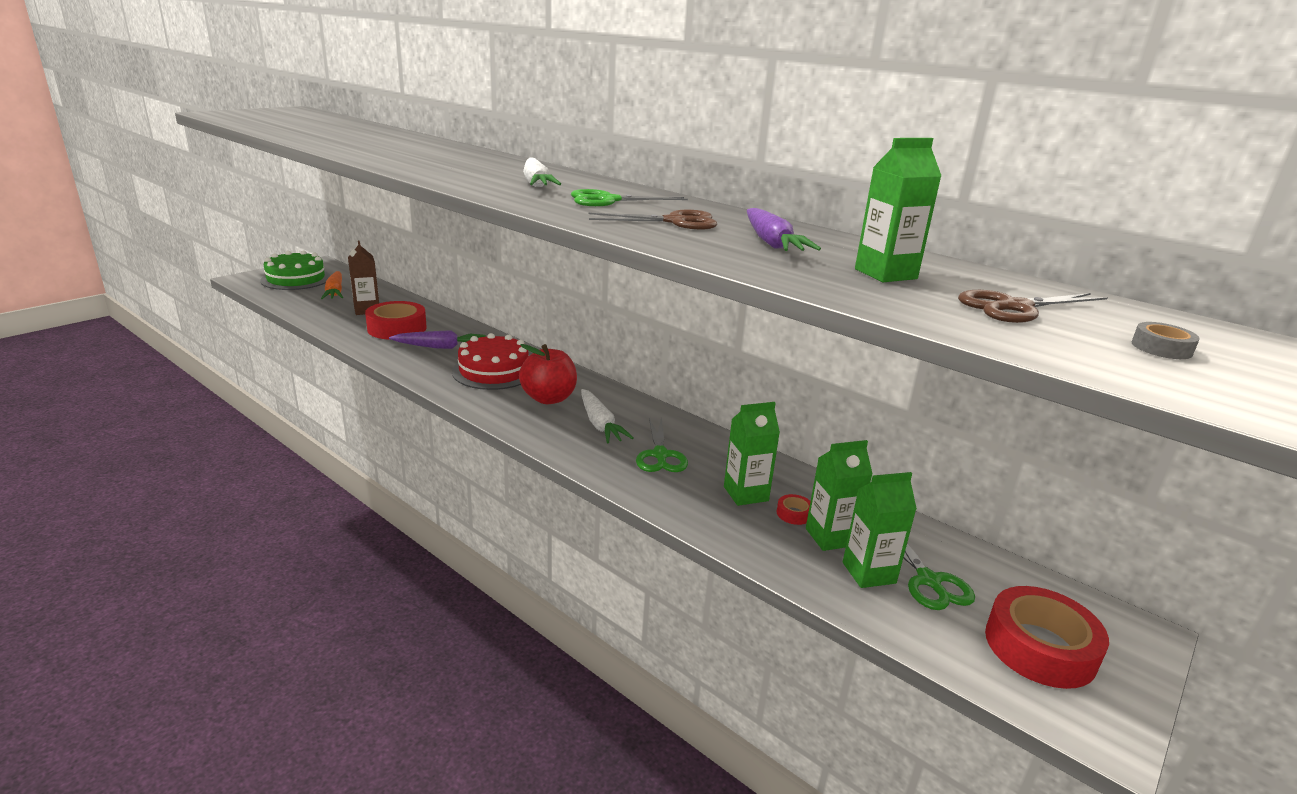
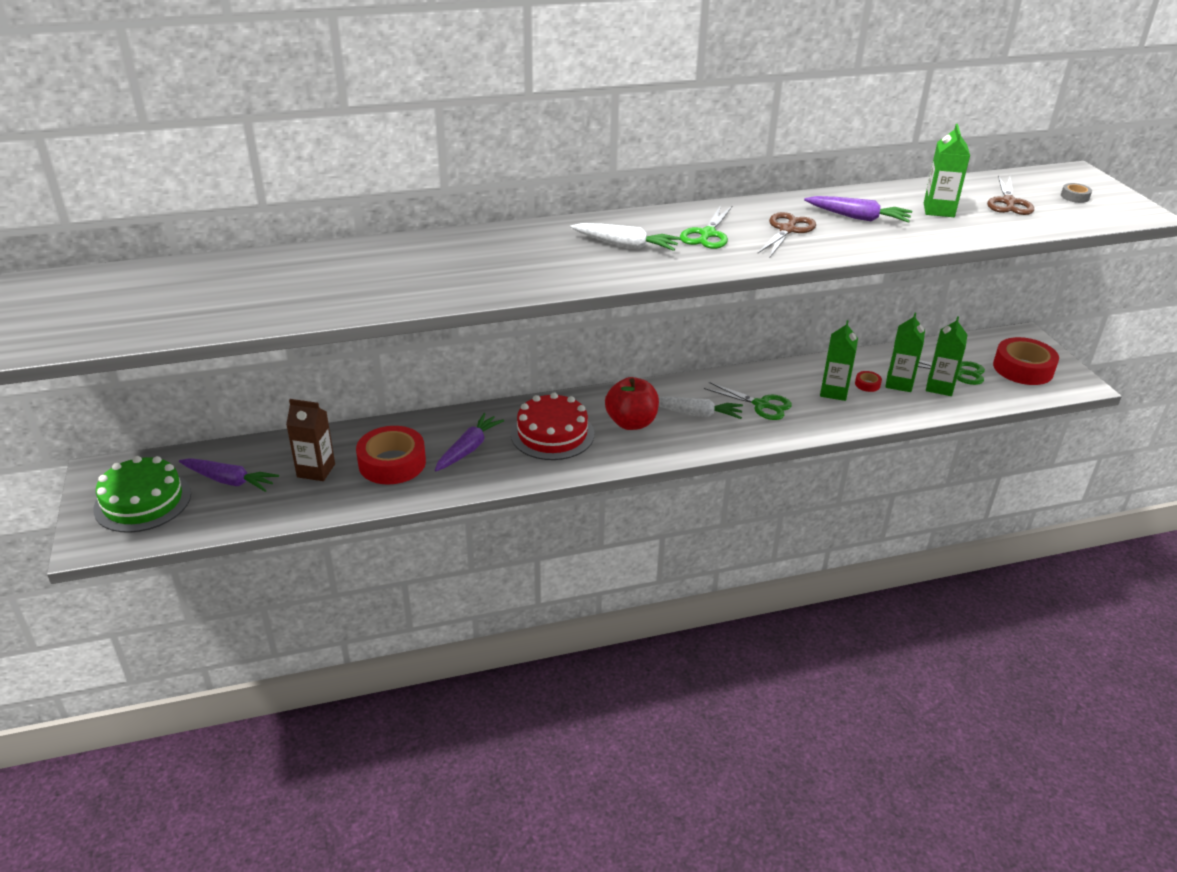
camera: 55 degrees left, 10 degrees up
(335, 292) = (229, 481): orange carrot -> purple carrot

